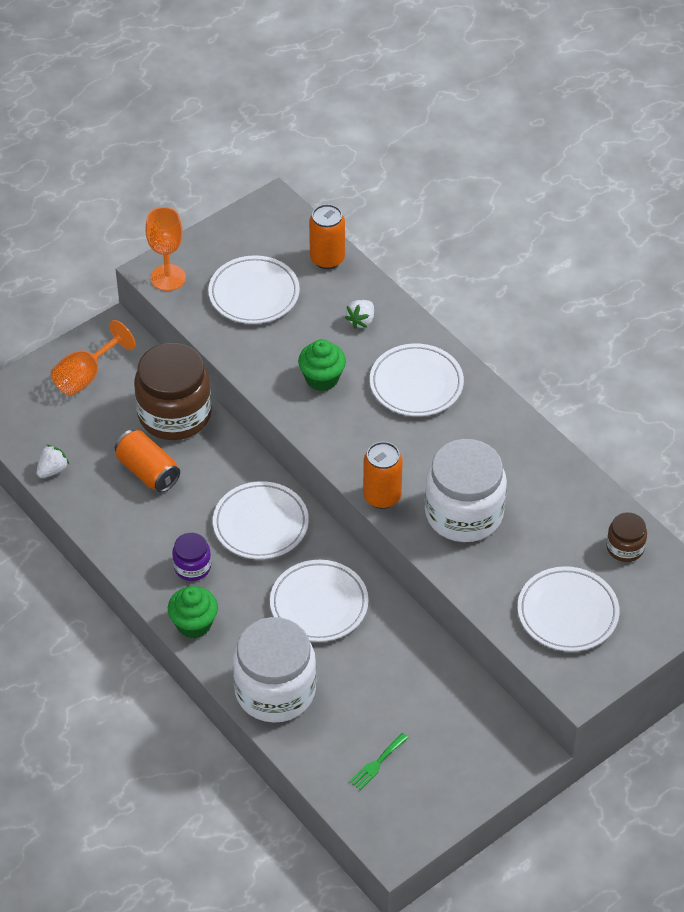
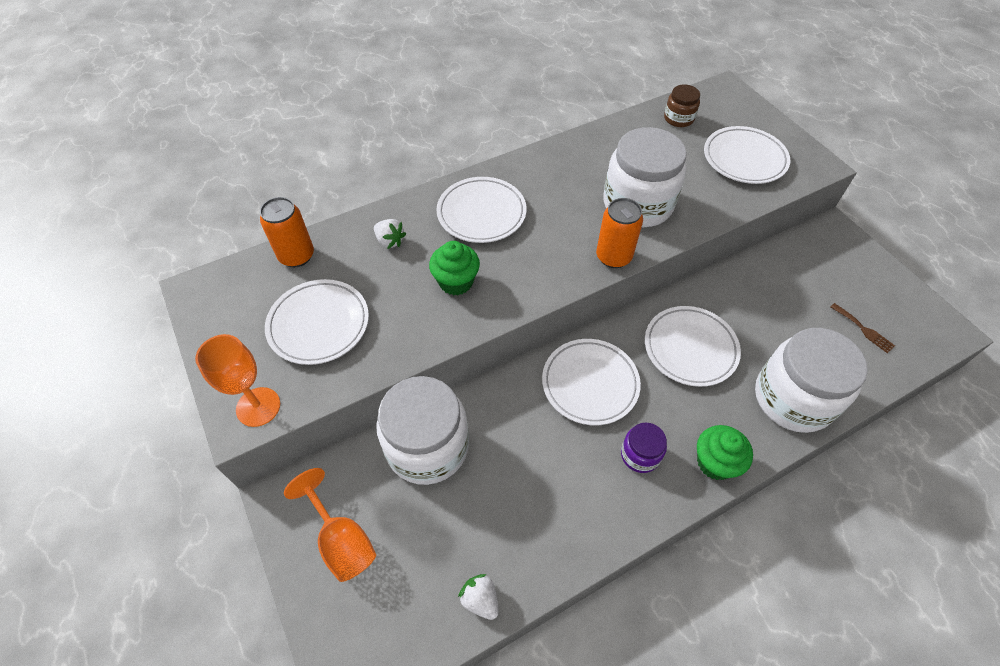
camera: 80 degrees left, 5 degrees up
(148, 471) = (503, 485): orange can -> none
(174, 414) = (427, 447): brown jar -> white jar
(377, 763) = (863, 329): green fork -> brown fork

